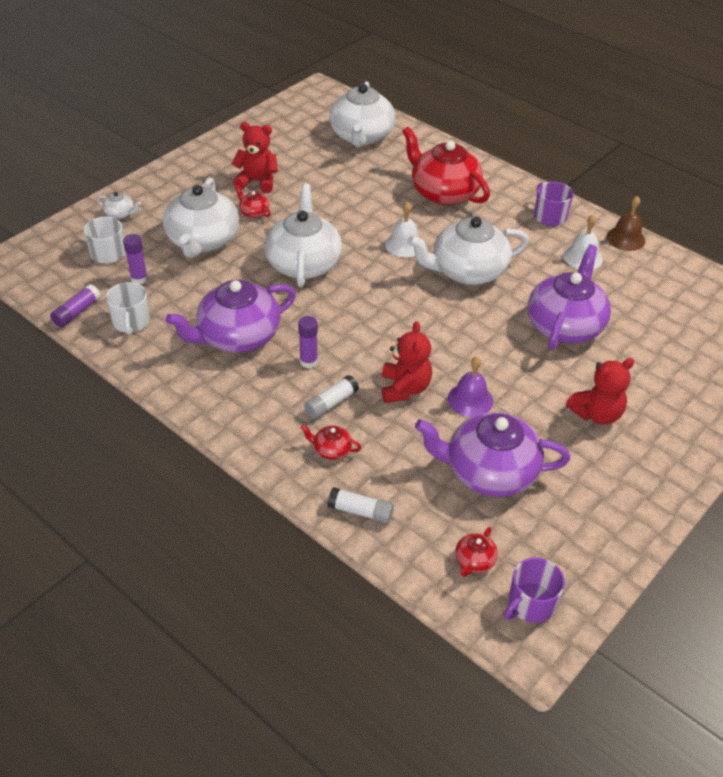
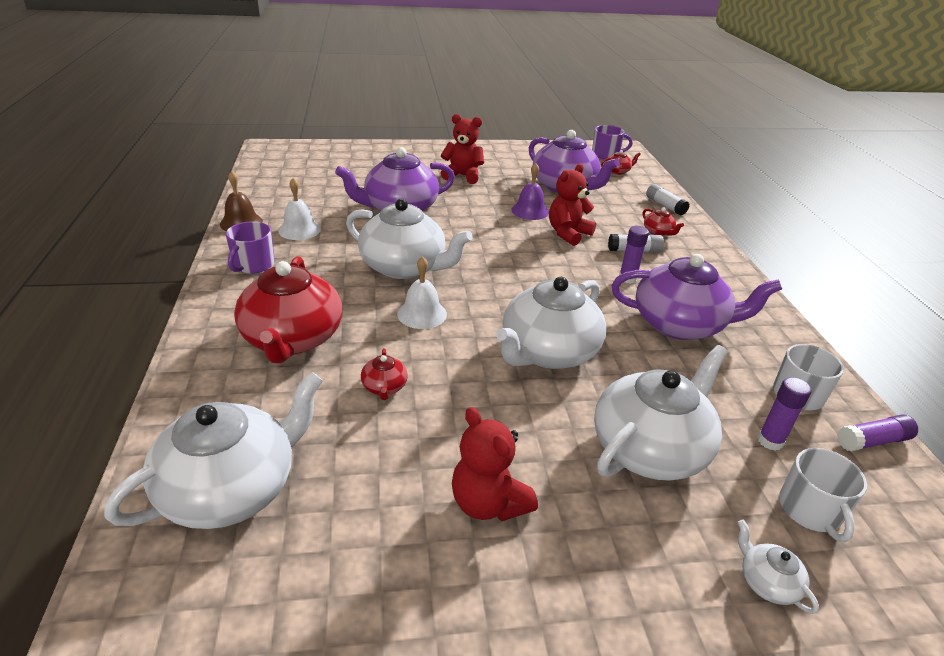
camera: 140 degrees left, 10 degrees down
(254, 212) = (544, 450): red teapot -> red teapot (384, 387)

